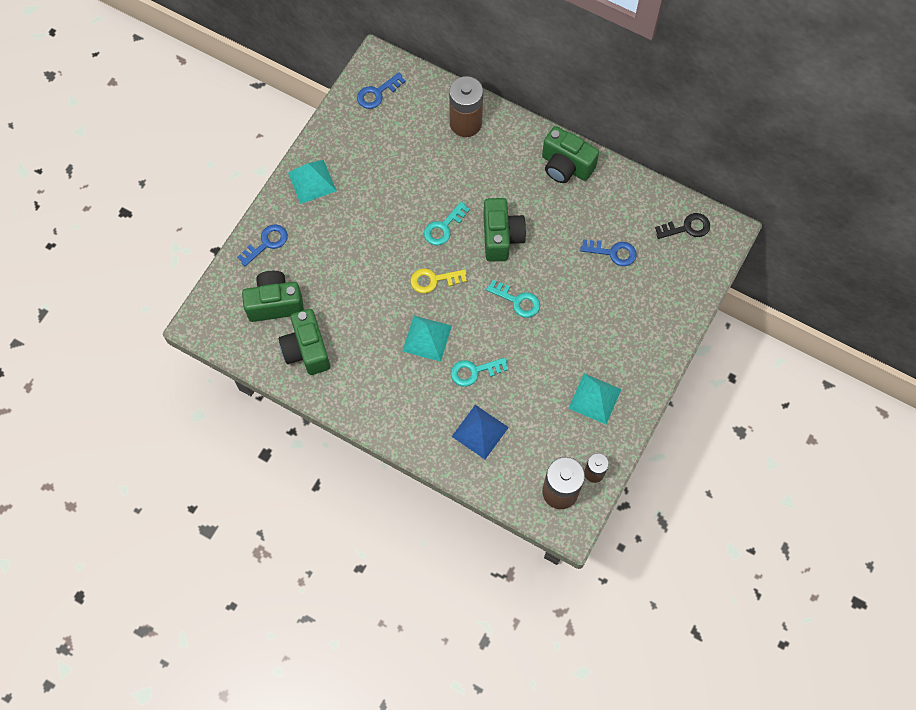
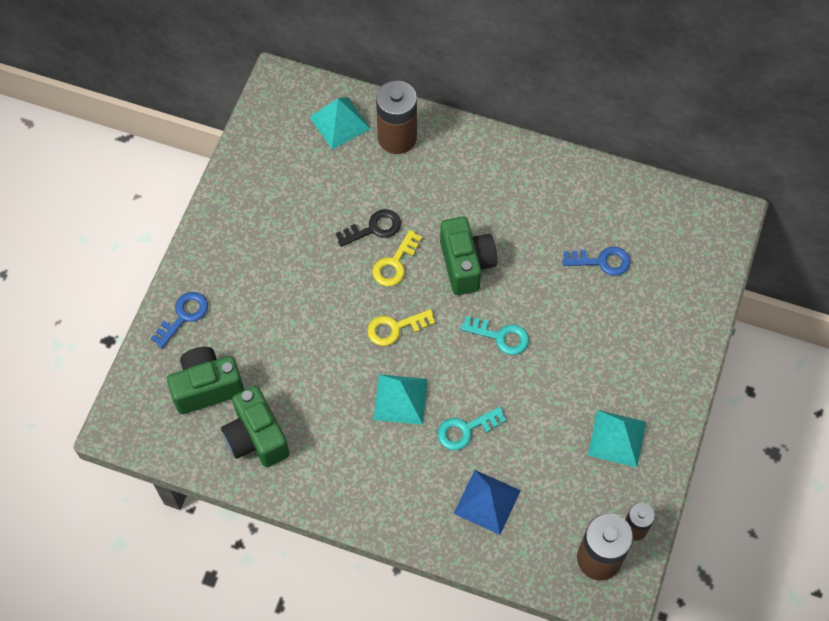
camera: 10 degrees left, 5 degrees down
(312, 181) = (225, 234): turquoise pyramid -> turquoise pyramid (340, 123)
(377, 93) = (285, 119): blue key -> none
(443, 227) = (394, 264): turquoise key -> yellow key
(566, 166) = (525, 169): green camera -> none
(687, 227) = (682, 218): black key -> black key (374, 228)

